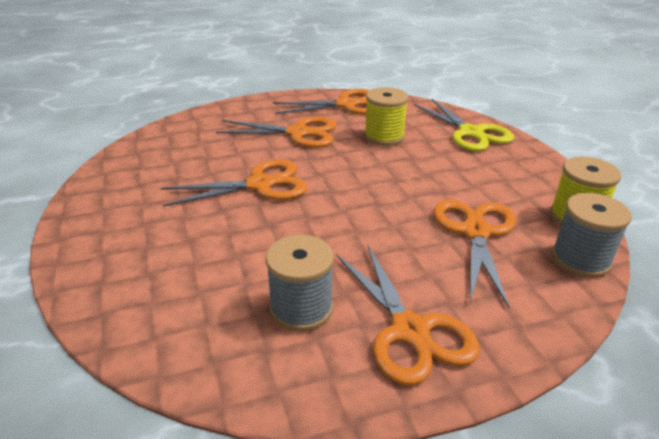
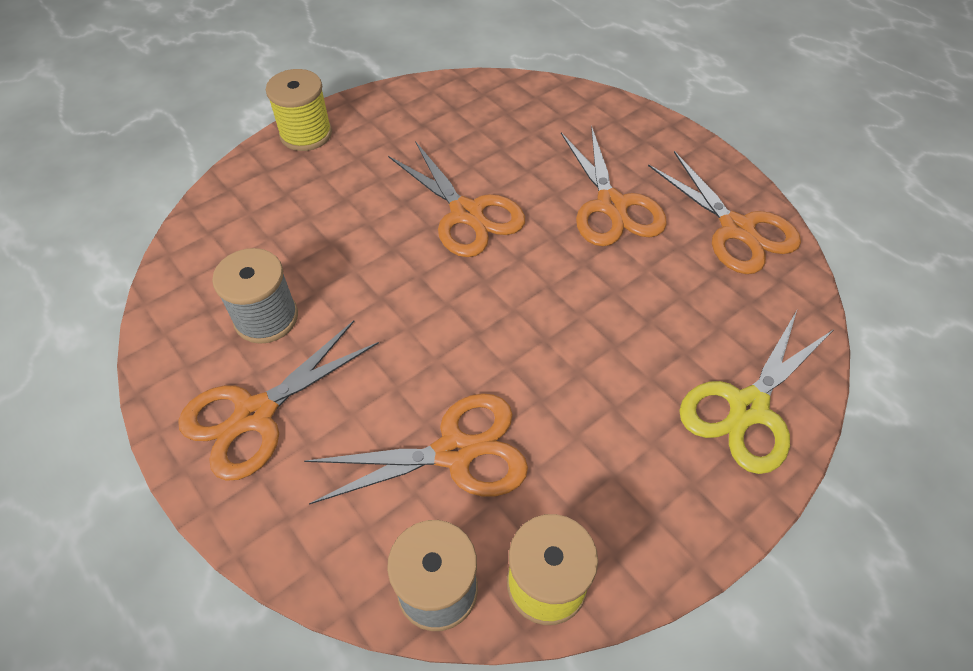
camera: 70 degrees right, 20 degrees up
(384, 136) = (660, 298): yellow spool -> yellow spool (306, 134)

